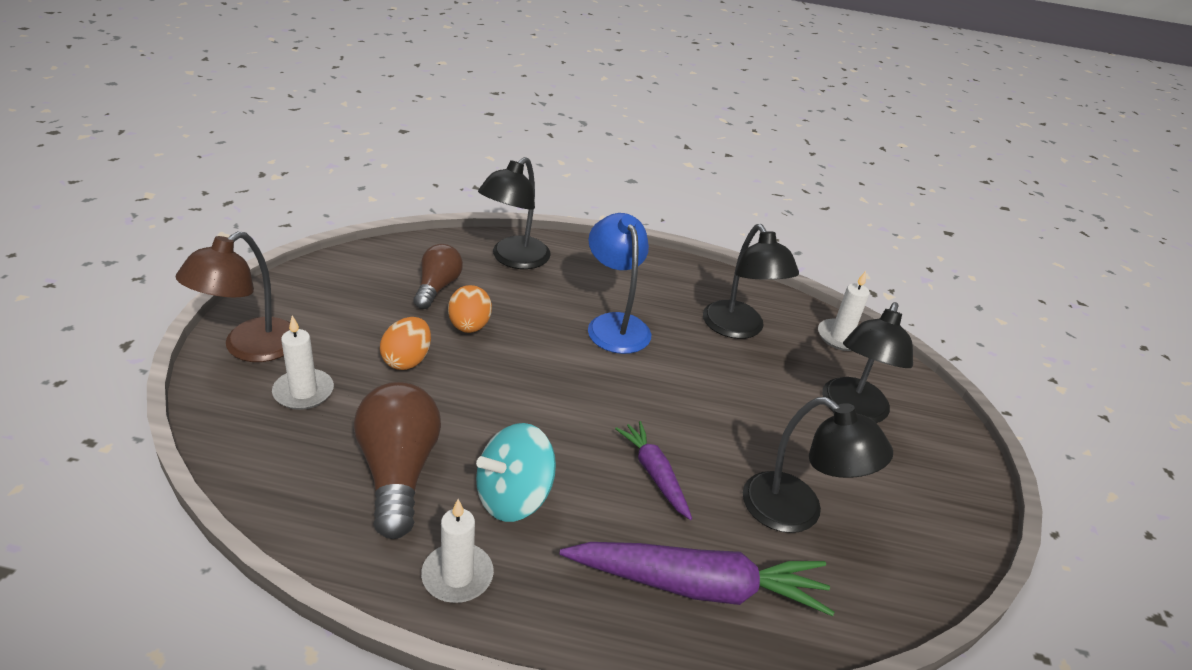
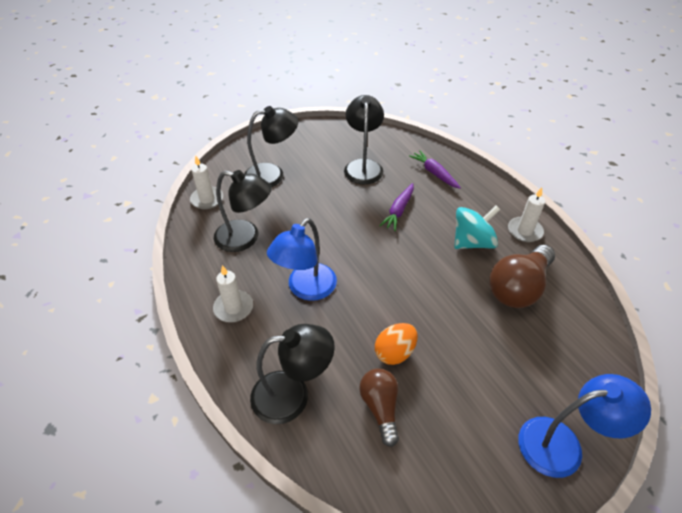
camera: 125 degrees left, 10 degrees up
(250, 348) = (562, 444): brown lamp -> blue lamp
(303, 392) = (542, 375): white candle -> white candle (233, 308)
(407, 360) = (459, 354): orange egg -> none
(437, 287) = (380, 408): brown light bulb -> brown light bulb turned 105 degrees clockwise
(513, 497) = (472, 242): turquoise spinning top -> turquoise spinning top turned 45 degrees counterclockwise
(698, 586) = (434, 173): purple carrot -> purple carrot, size x0.56
(738, 329) = (245, 238): black lamp -> black lamp turned 75 degrees clockwise

